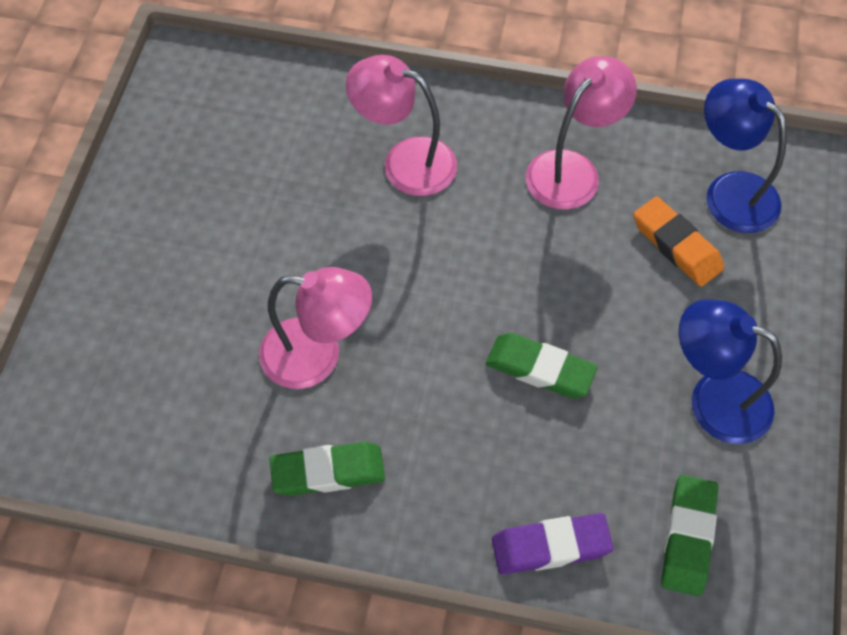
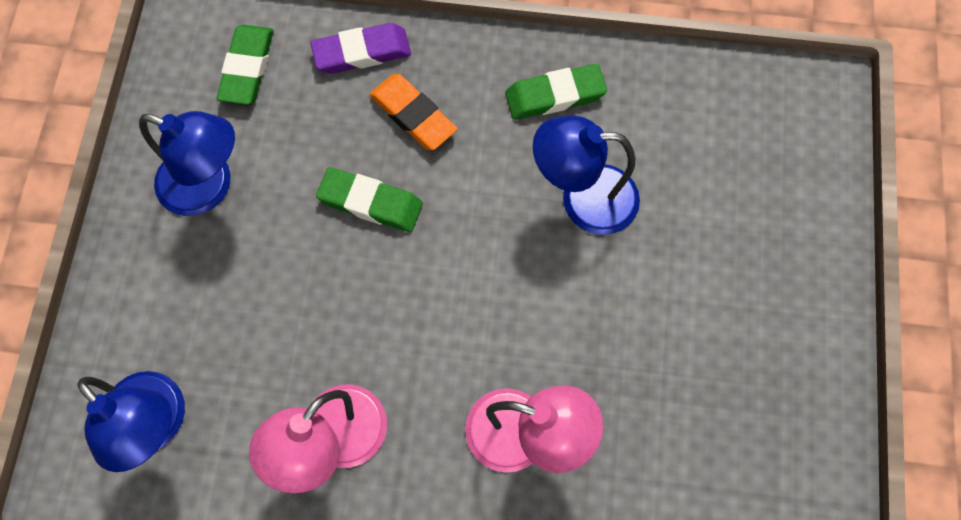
camera: 175 degrees right, 10 degrees up
(317, 356) = (583, 198): pink lamp -> blue lamp
(676, 245) = (225, 350): orange eraser -> orange eraser (413, 115)

